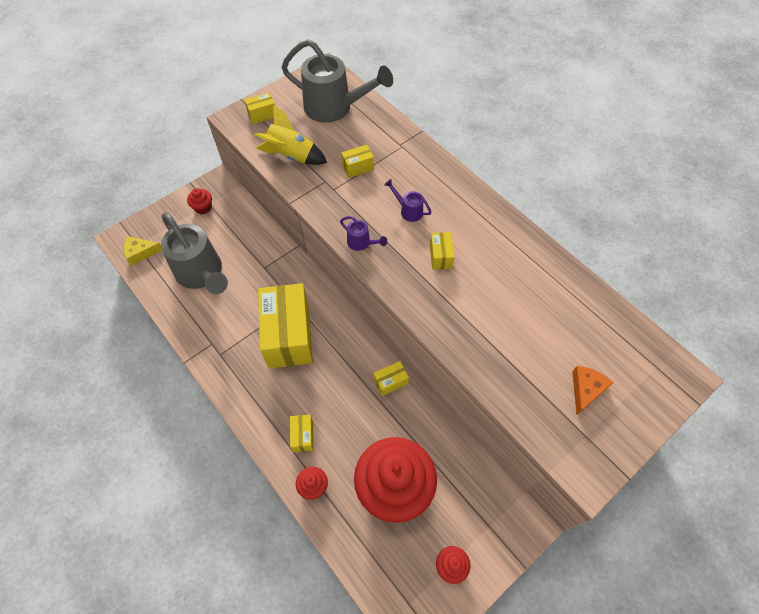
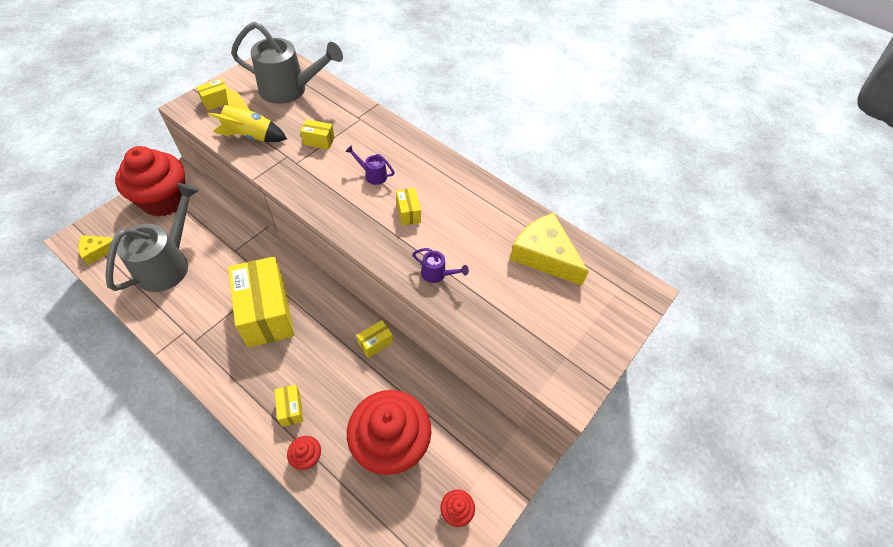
camera: 15 degrees left, 5 degrees down
(201, 273) = (168, 264): grey watering can -> grey watering can turned 105 degrees counterclockwise
(203, 207) = (164, 200): red cupcake -> red cupcake, size x2.47
(358, 167) = (318, 141): yellow box -> yellow box turned 45 degrees clockwise
(361, 243) = (329, 209): purple watering can -> purple watering can (437, 274)
(578, 321) = (544, 255): none -> yellow cheese
(586, 390) = (559, 315): orange cheese -> none

